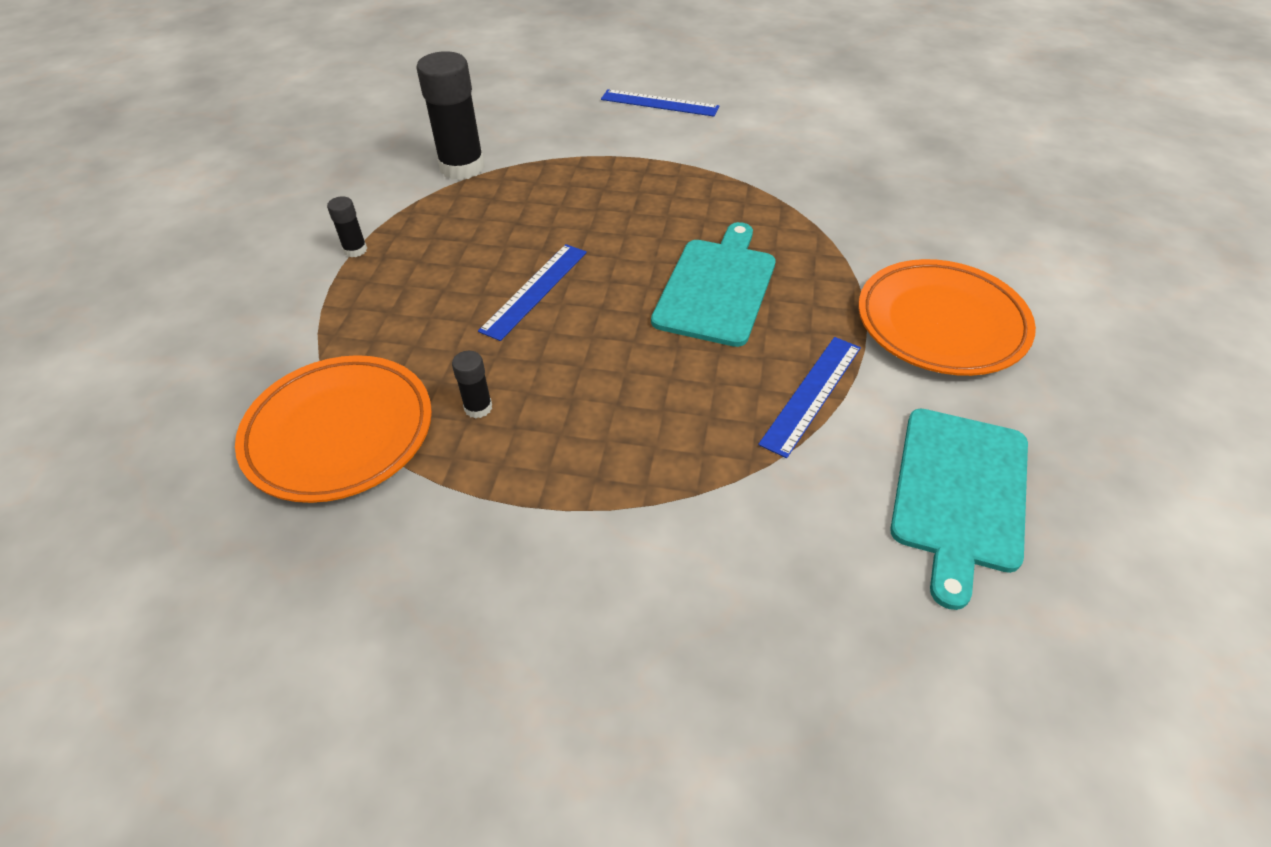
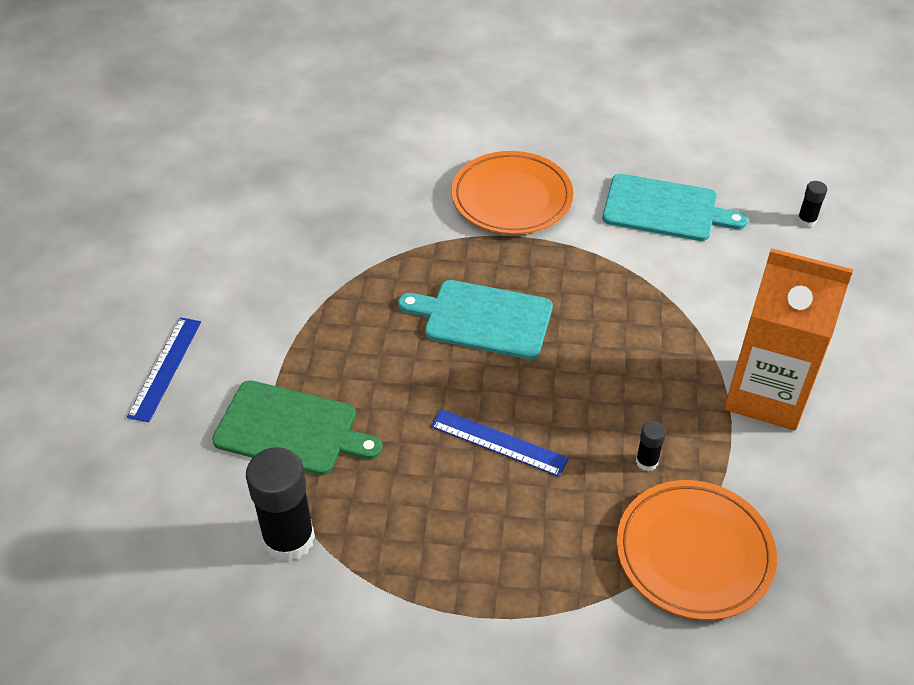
camera: 95 degrees left, 0 degrees up
(355, 250) = (448, 609): black glue stick -> black glue stick (806, 220)
(561, 558) = (766, 394): none -> orange carton
(579, 165) = (291, 429): none -> green cutting board
(812, 394) = (595, 268): blue ruler -> none

